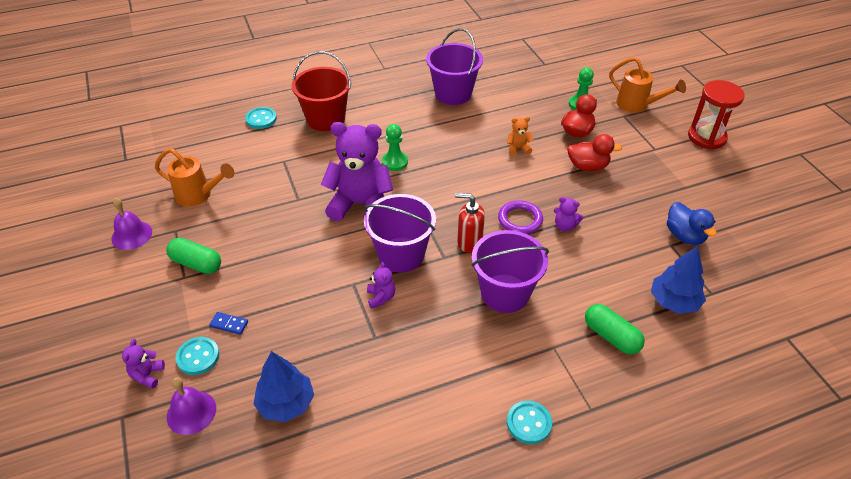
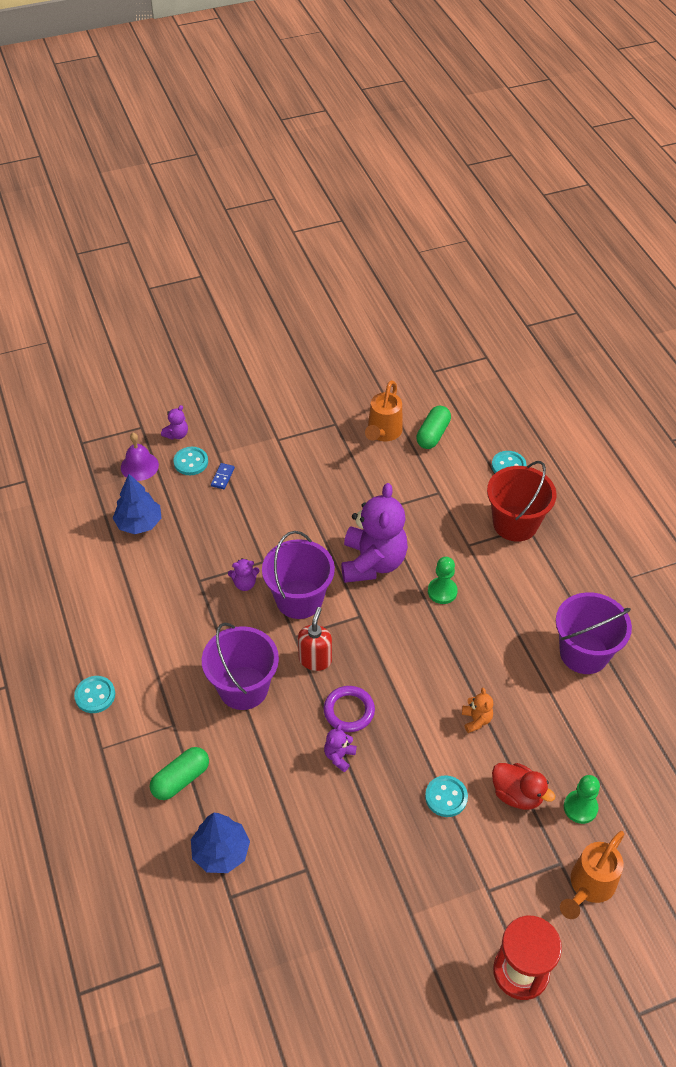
camera: 90 degrees right, 5 degrees up
(131, 235) = (330, 396): purple bell -> none
(147, 375) = (176, 434): purple teddy bear -> purple teddy bear turned 120 degrees clockwise
(196, 263) = (293, 445): green capsule -> green capsule (433, 434)
(587, 166) = (446, 797): red duck -> turquoise button
(684, 236) = (321, 889): blue duck -> none

